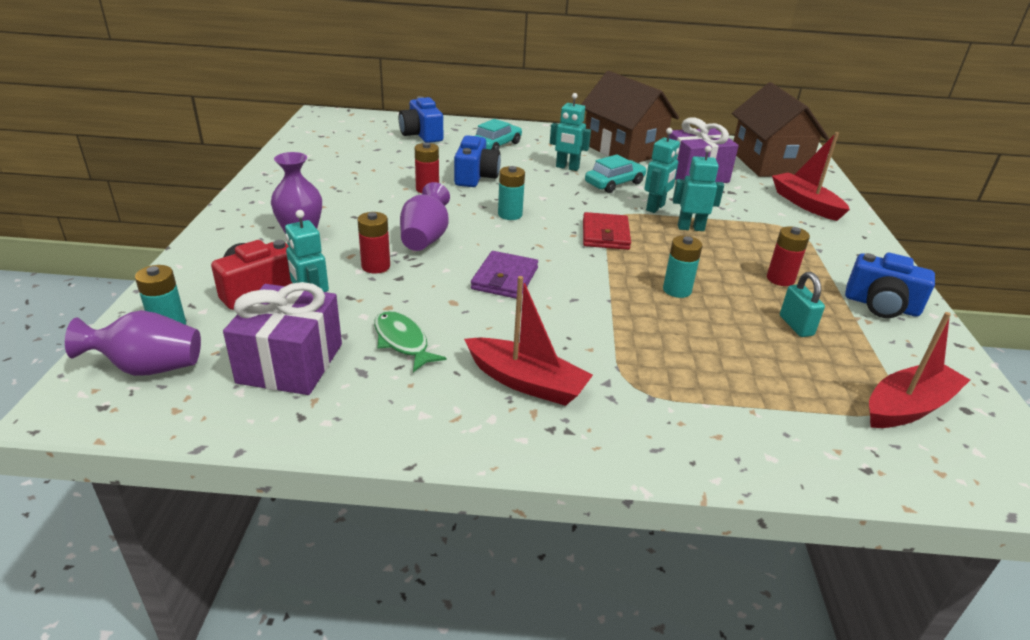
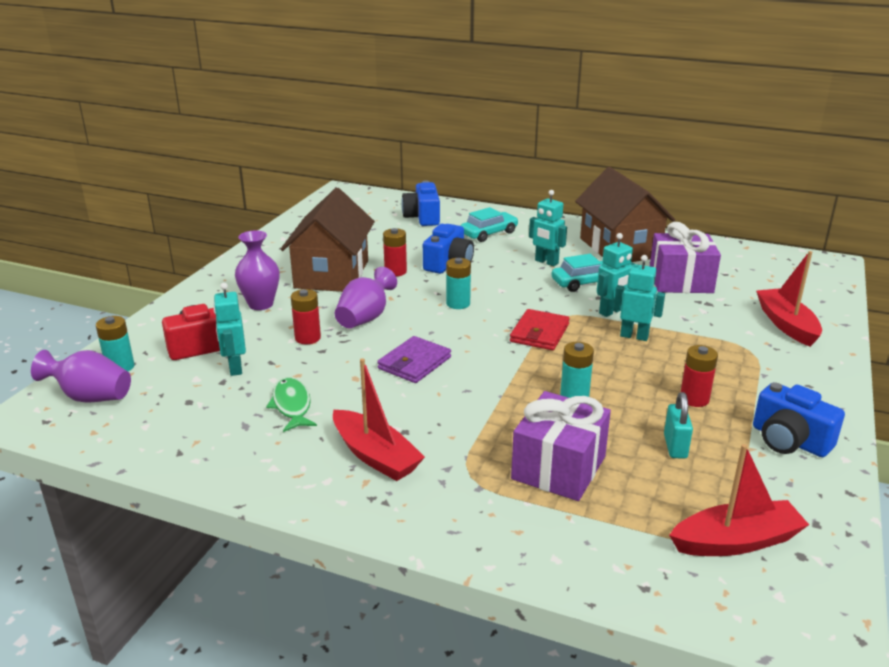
camera: 20 degrees right, 5 degrees down
(290, 363) = (194, 409): purple gift -> purple gift (558, 468)
(768, 163) = (777, 275): brown house -> brown house (332, 274)

